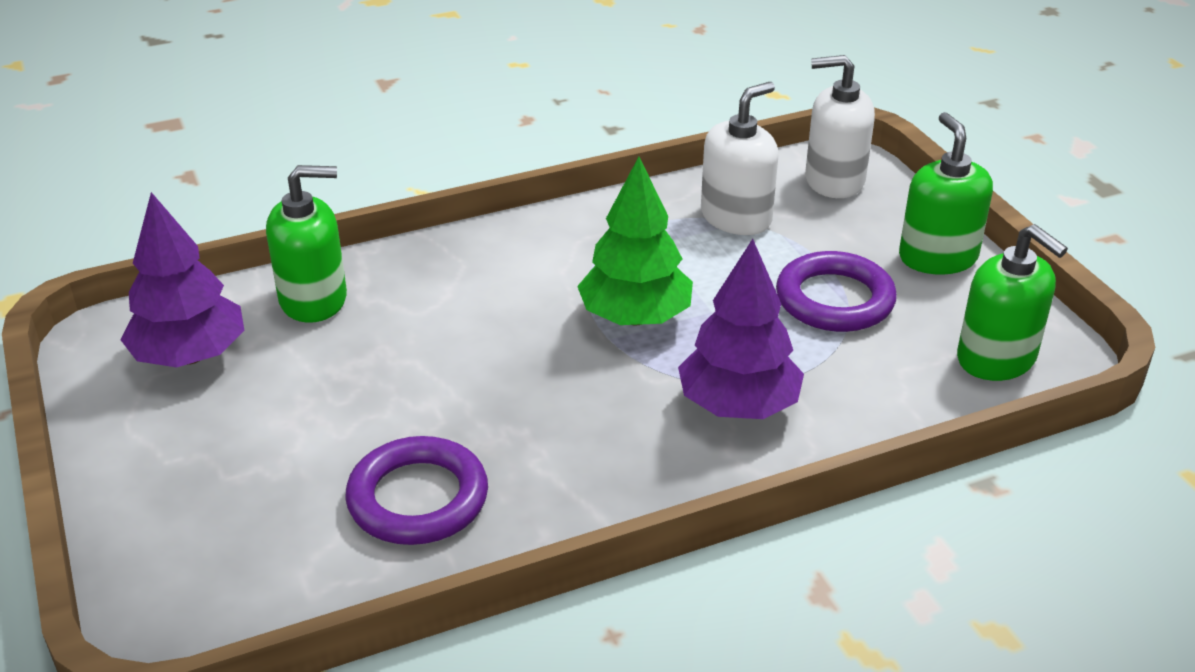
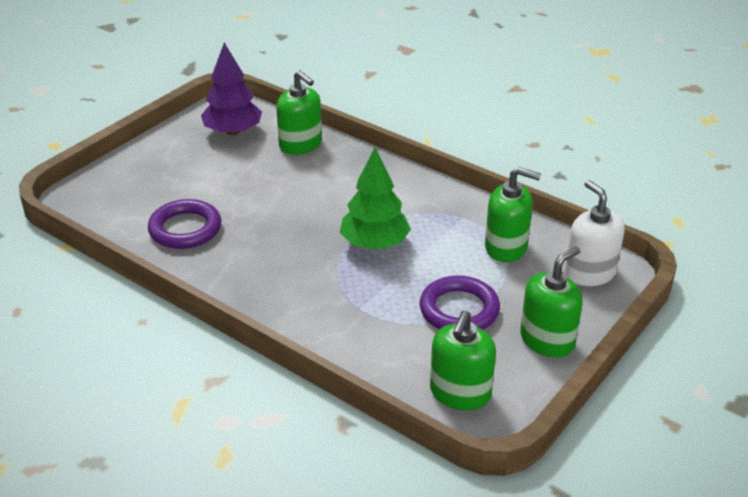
camera: 60 degrees right, 0 degrees up
(736, 217) = (506, 247): white soap dispenser -> green soap dispenser
(738, 405) = (329, 303): purple tree -> none

